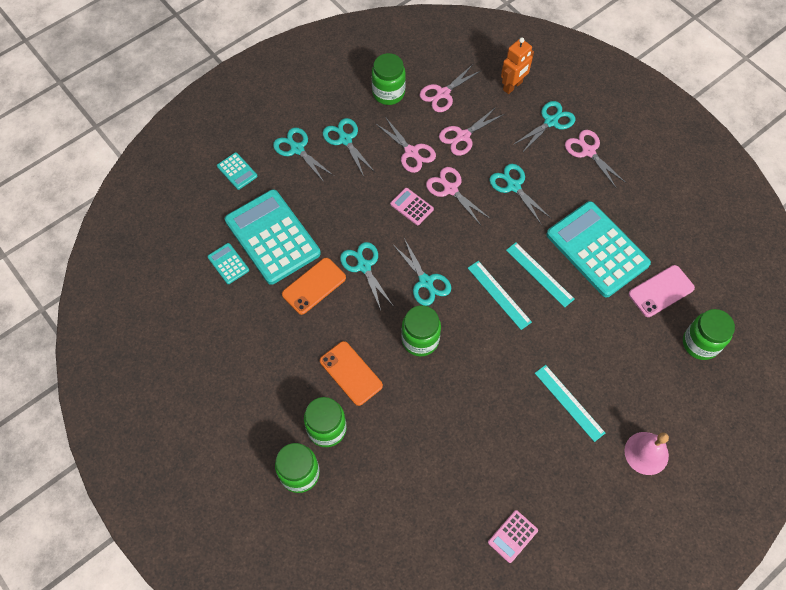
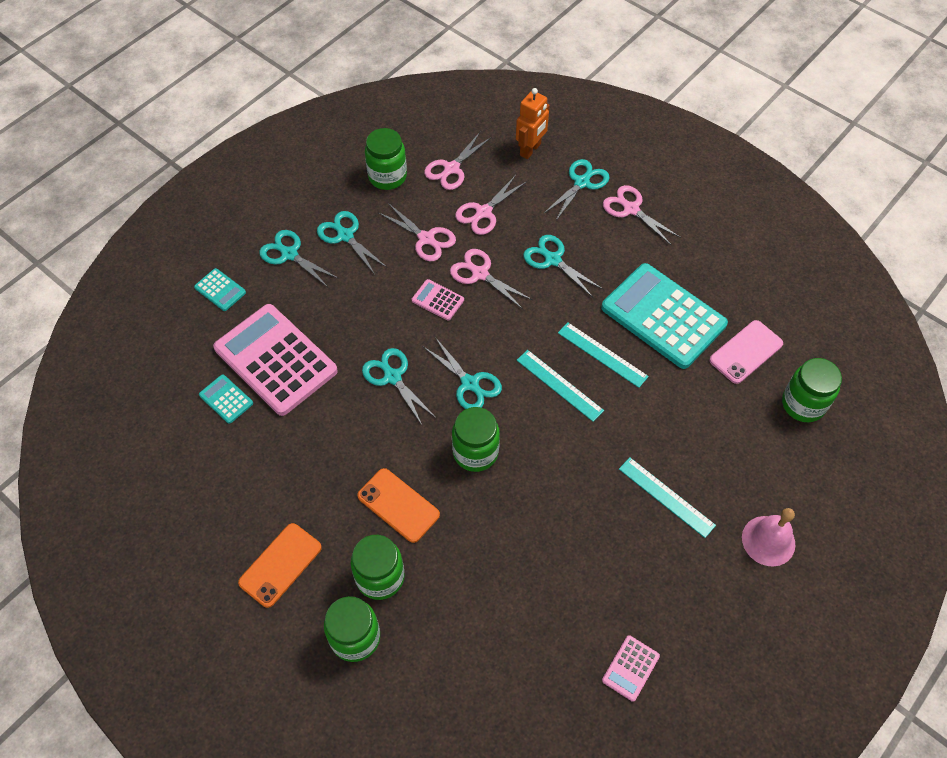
camera: 10 degrees left, 5 degrees down
(272, 237) = (275, 360): turquoise calculator -> pink calculator
(314, 286) = (336, 409): orange phone -> orange phone (280, 565)

